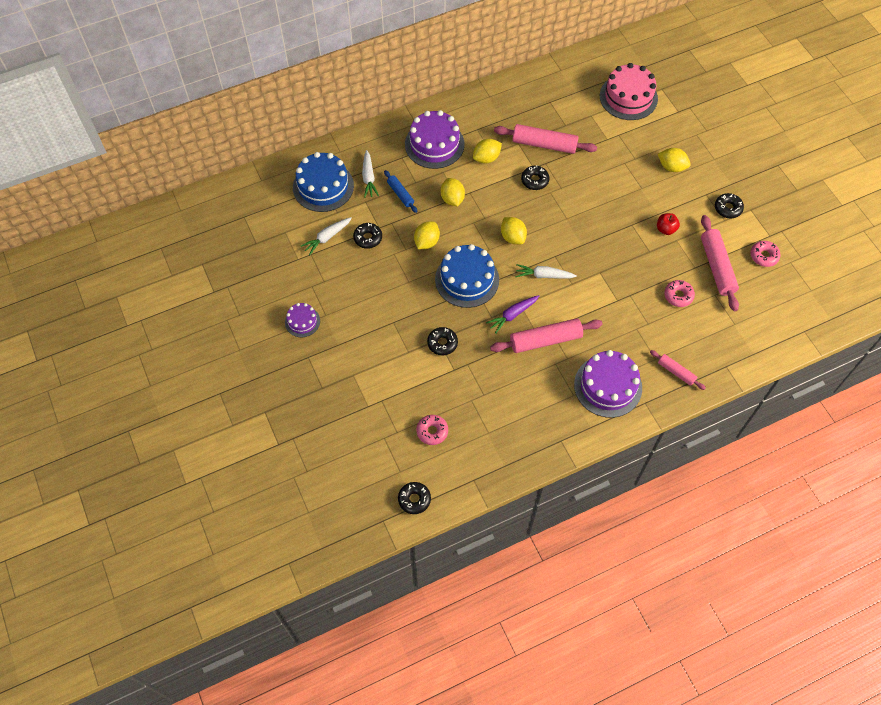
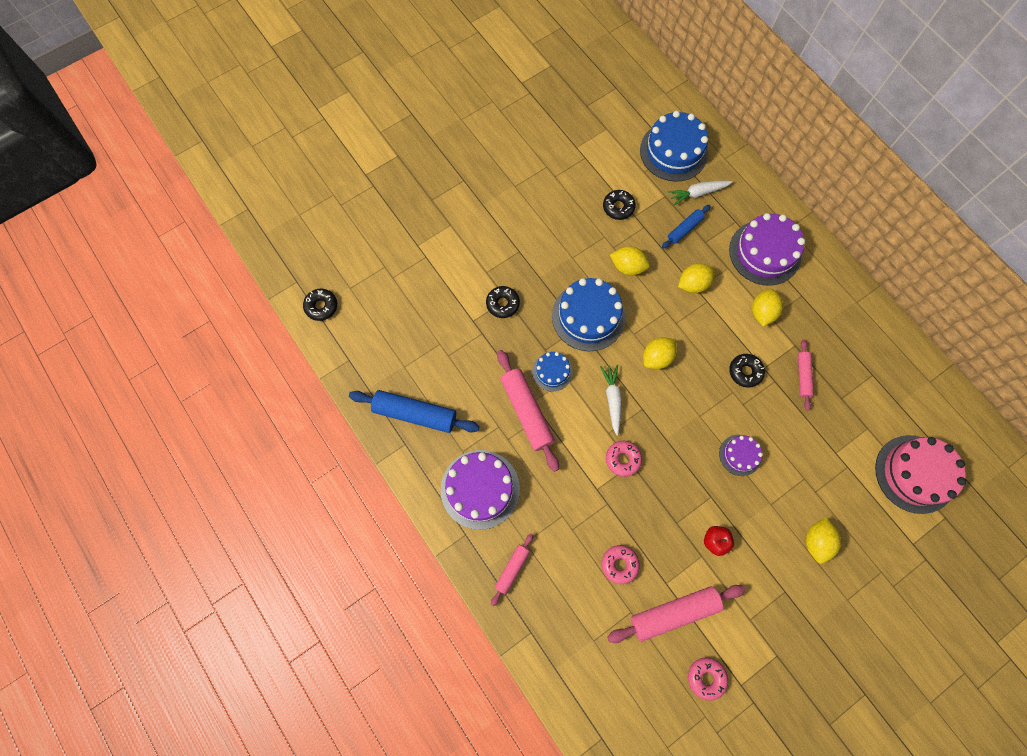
camera: 80 degrees right, 10 degrees up
(302, 321) = (503, 166): purple cake -> purple cake (740, 455)
(327, 237) = (609, 168): white carrot -> none
(432, 431) = (397, 311): pink donut -> pink donut (623, 459)
(486, 158) = (762, 312): yellow lemon -> yellow lemon turned 60 degrees clockwise
(512, 315) = (552, 372): purple carrot -> blue cake
(534, 429) = (415, 414): none -> blue rolling pin
(544, 144) = (803, 376): pink rolling pin -> pink rolling pin, size x0.56
(728, 208) = (770, 623): black donut -> none

